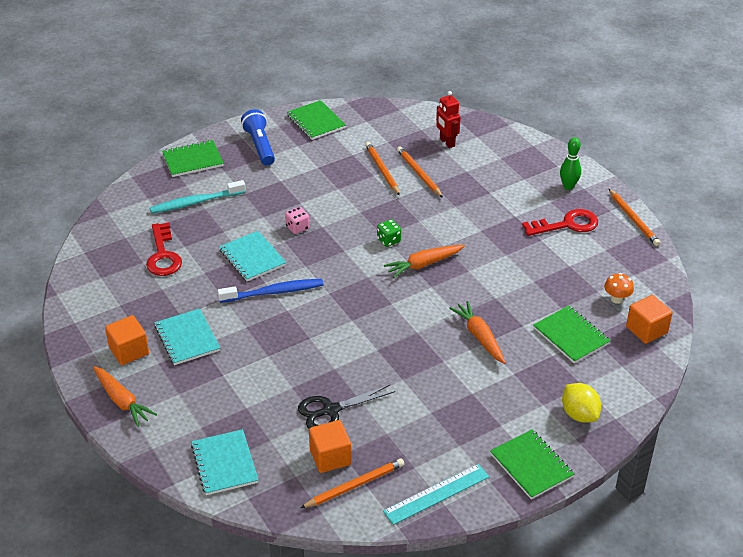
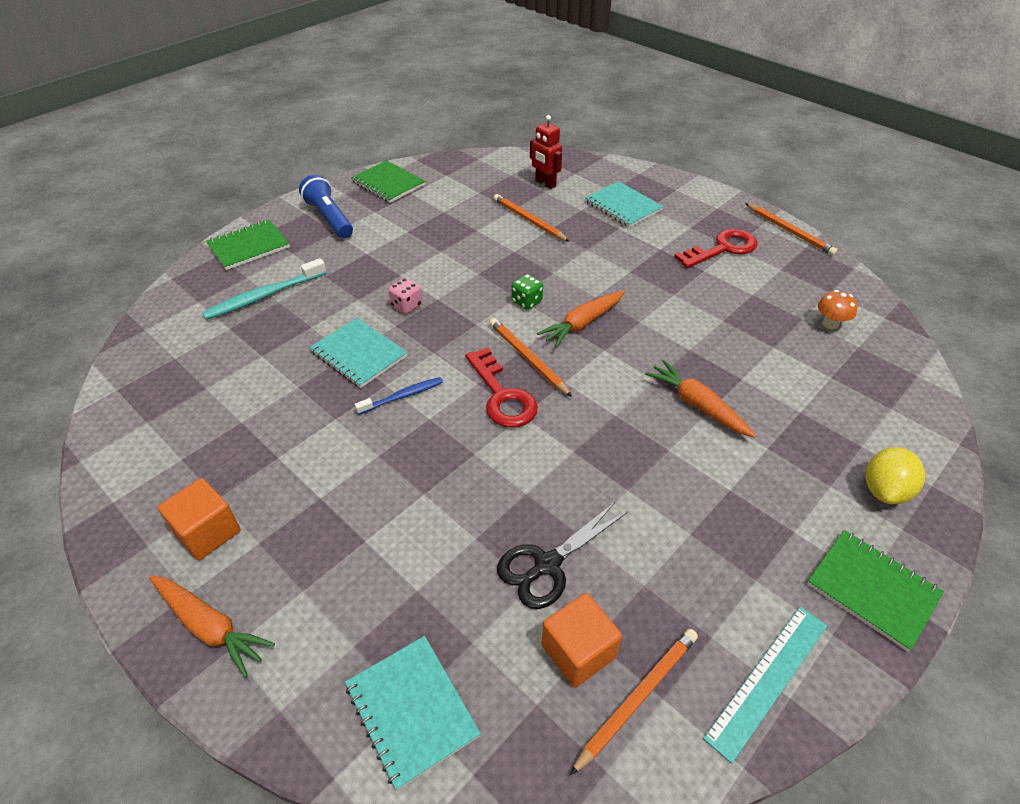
camera: 15 degrees left, 5 degrees up
(163, 255) = (233, 373): red key -> red key (502, 395)
(187, 338) = (295, 491): turquoise notebook -> turquoise notebook (623, 206)
(273, 292) = (402, 396): blue toothbrush -> blue toothbrush, size x0.62
(382, 170) = (485, 223): orange pencil -> orange pencil (527, 358)
(568, 186) = (700, 208): green bowling pin -> none
(571, 336) = (807, 381): green notebook -> none
(579, 414) = (884, 490): yellow lemon -> yellow lemon turned 75 degrees clockwise
(646, 330) = (888, 355): orange cube -> none

